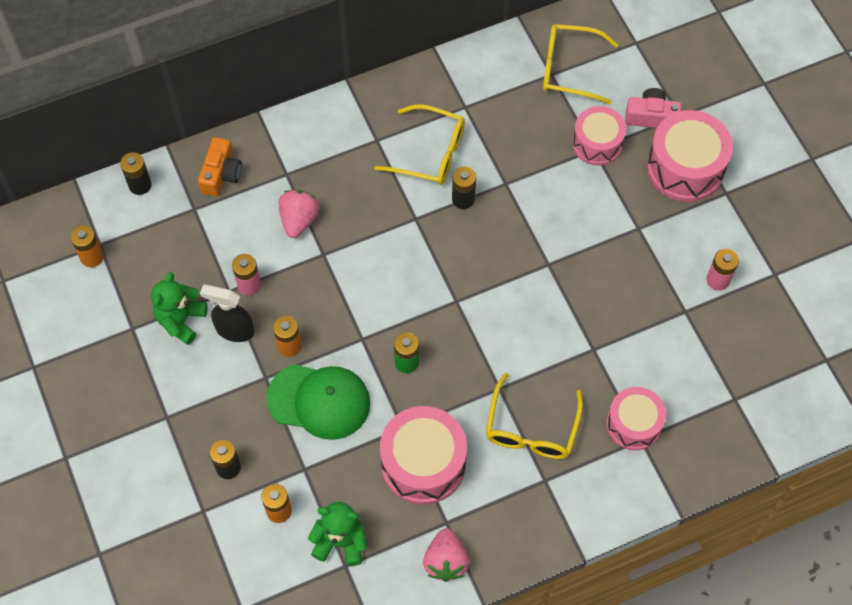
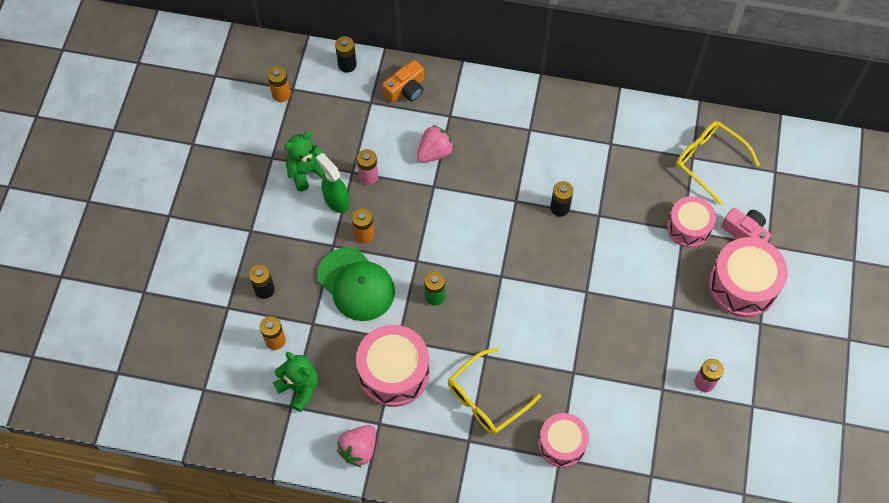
camera: 35 degrees right, 0 degrees up
(234, 330) = (336, 200): black spray bottle -> green spray bottle
(431, 153) = (561, 161): yellow glasses -> none

